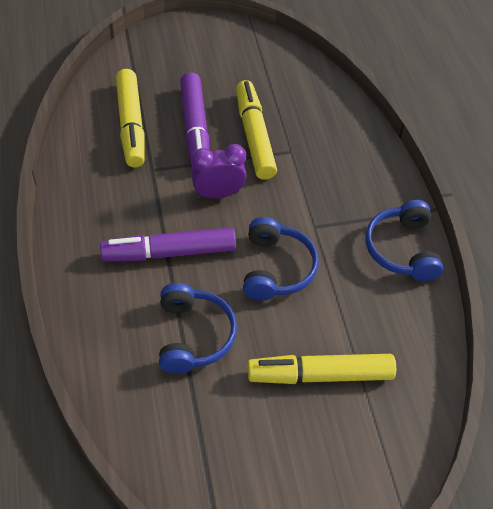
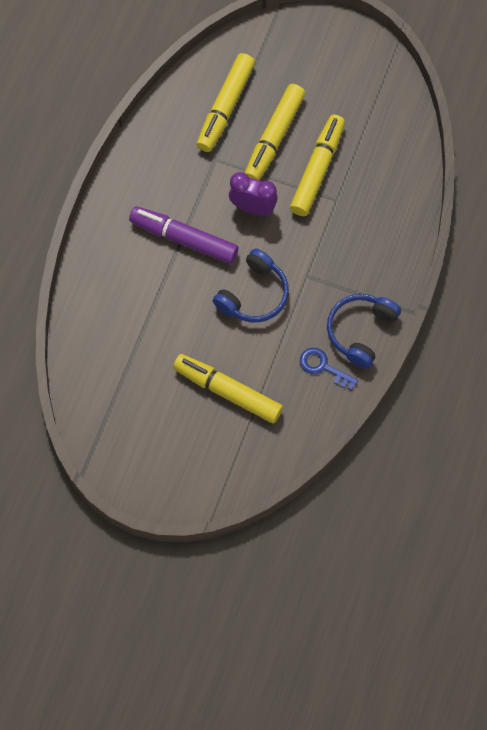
camera: 35 degrees right, 15 degrees up
(193, 336) = (159, 314): blue headphones -> none
(195, 129) = (274, 138): purple marker -> yellow marker
(394, 299) = (323, 367): none -> blue key

